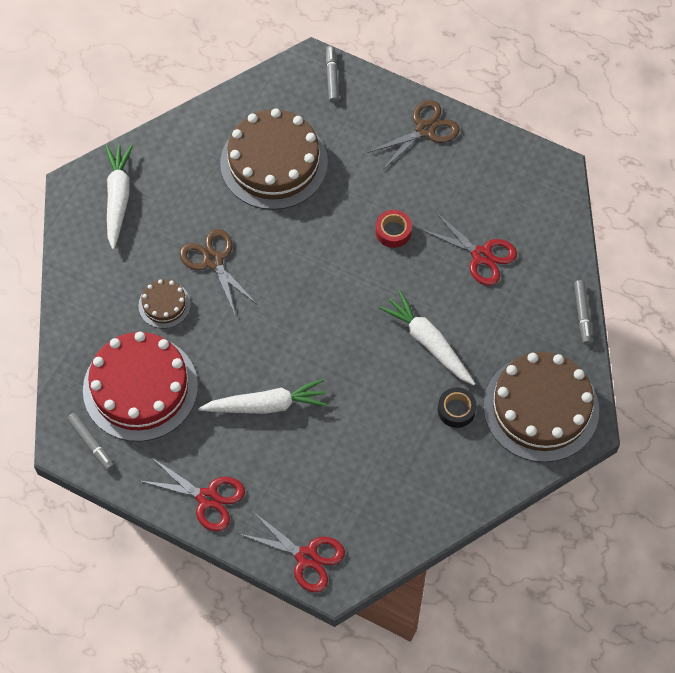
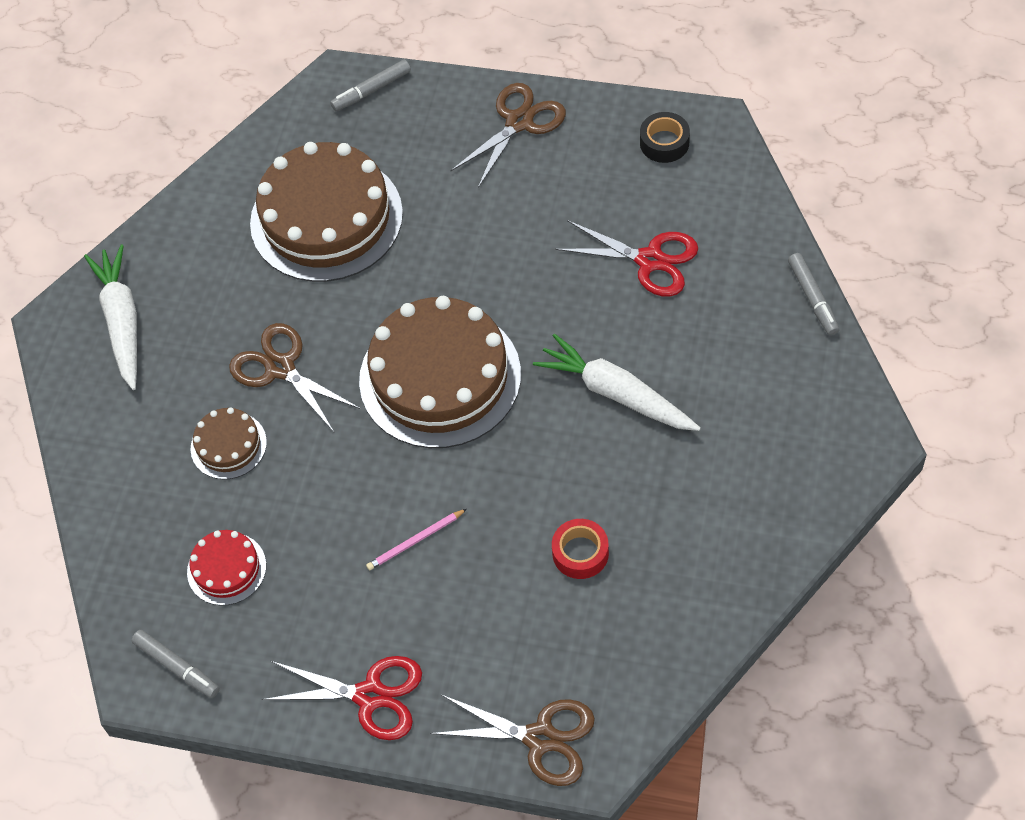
camera: 10 degrees left, 5 degrees down
(140, 388) = (226, 568): red cake -> red cake, size x0.47
(266, 405) = (415, 541): white carrot -> pink pencil
(306, 557) = (540, 738): red scissors -> brown scissors
(332, 77) = (371, 90): grey marker -> grey marker turned 105 degrees counterclockwise
(393, 232) = (519, 262): red tape -> red tape (580, 553)
(456, 410) = (685, 472): black tape -> black tape (664, 143)
(541, 408) = (801, 436): brown cake -> brown cake (440, 377)

